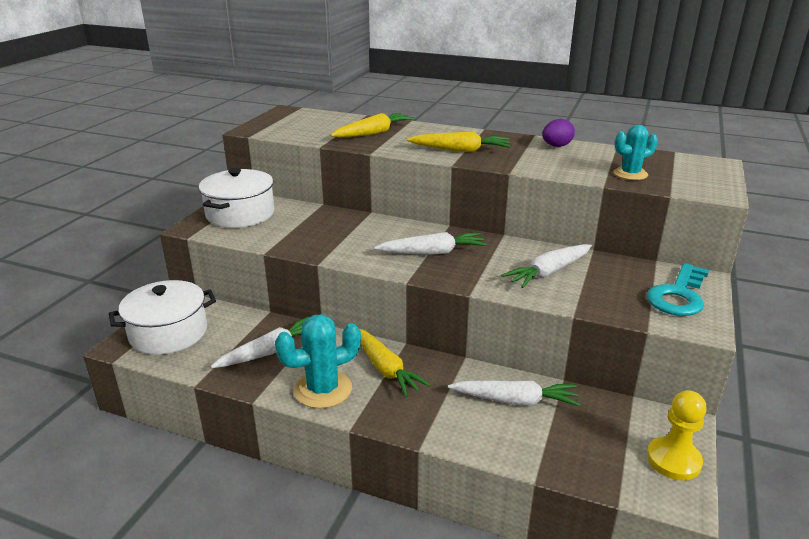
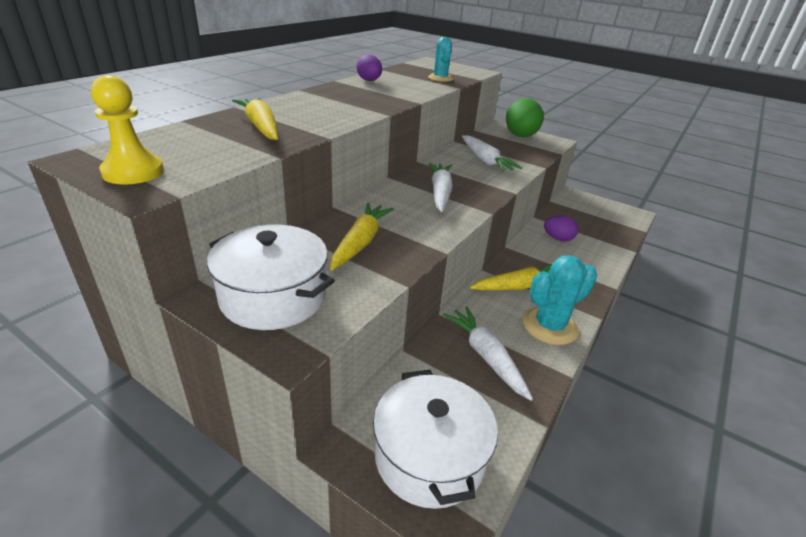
camera: 80 degrees left, 5 degrees up
(323, 389) = (549, 326): turquoise cactus -> turquoise cactus turned 75 degrees clockwise
(460, 150) = (353, 106): yellow carrot -> yellow carrot (360, 242)
(515, 400) = (558, 239): white carrot -> purple egg
(673, 460) = (605, 206): yellow pawn -> yellow pawn (133, 172)
(678, 295) = (520, 136): turquoise key -> green egg

